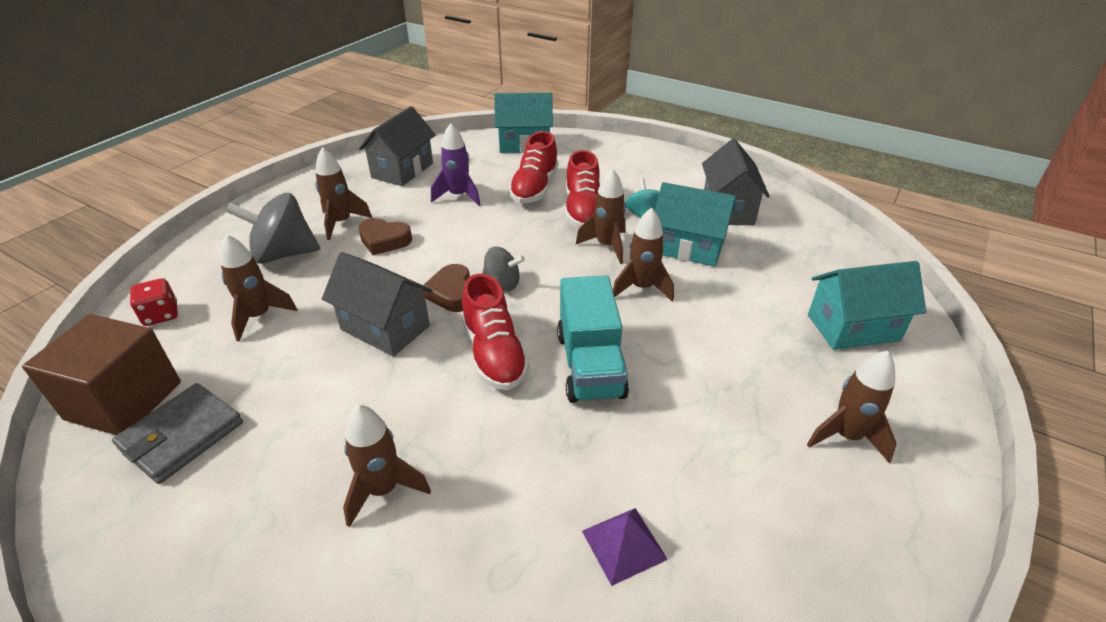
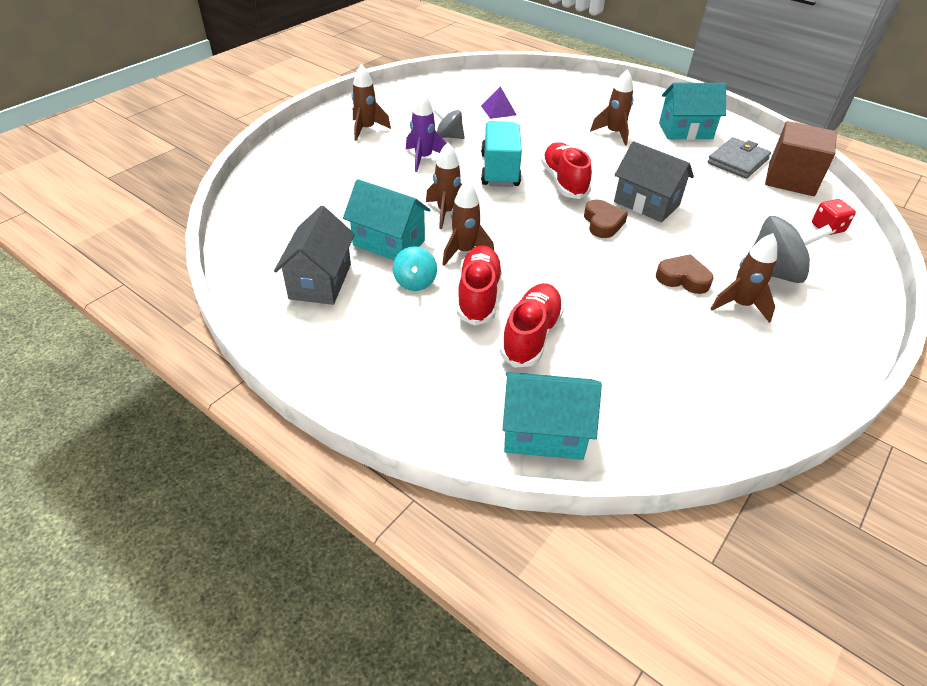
camera: 175 degrees left, 5 degrees up
(259, 316) = (748, 220): brown rocket -> none
(402, 170) = (711, 388): grey house -> none
(458, 196) = (622, 331): purple rocket -> purple rocket (423, 158)
(502, 283) = (562, 226): grey spinning top -> grey spinning top (449, 136)
(853, 328) = (307, 173): turquoise house -> turquoise house (685, 131)

